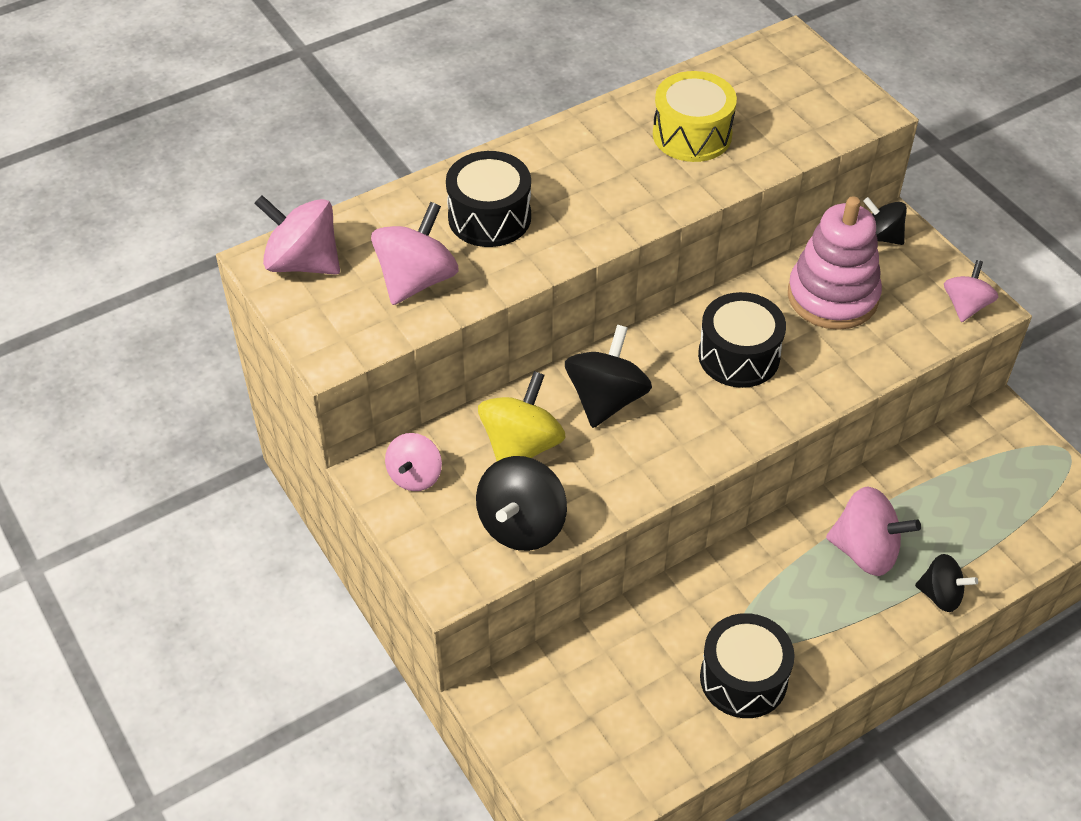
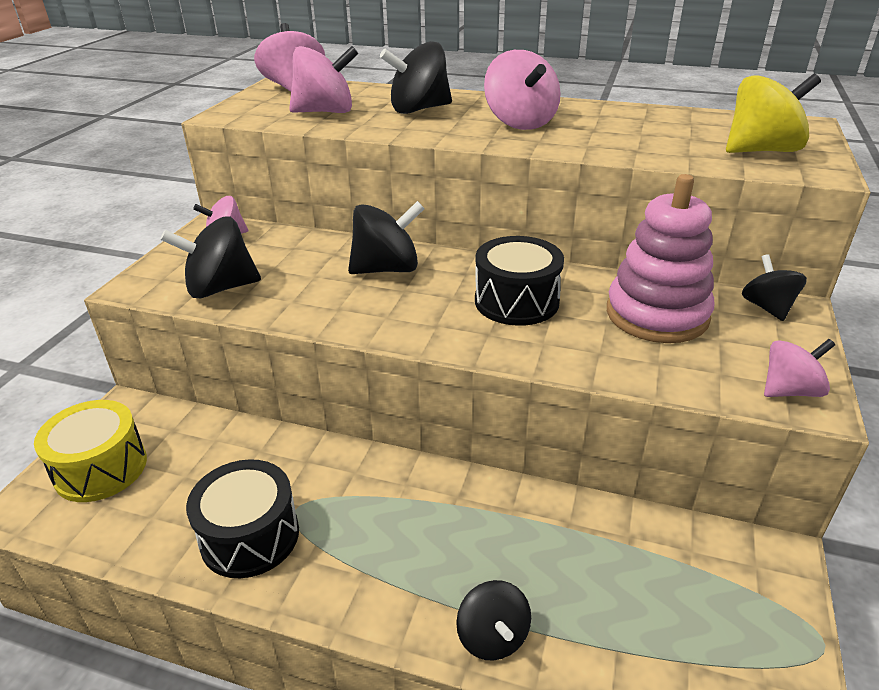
camera: 50 degrees right, 15 degrees down
(489, 217) = (419, 109): black drum -> black spinning top
(521, 446) = (298, 258): yellow spinning top -> yellow spinning top (761, 150)
(692, 135) = (628, 129): yellow drum -> yellow drum (101, 468)
(865, 551) = (481, 542): pink spinning top -> pink spinning top (520, 123)

